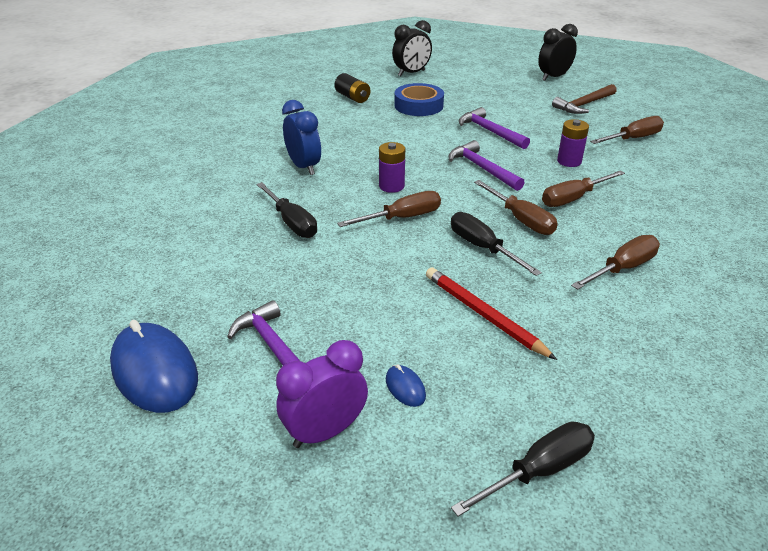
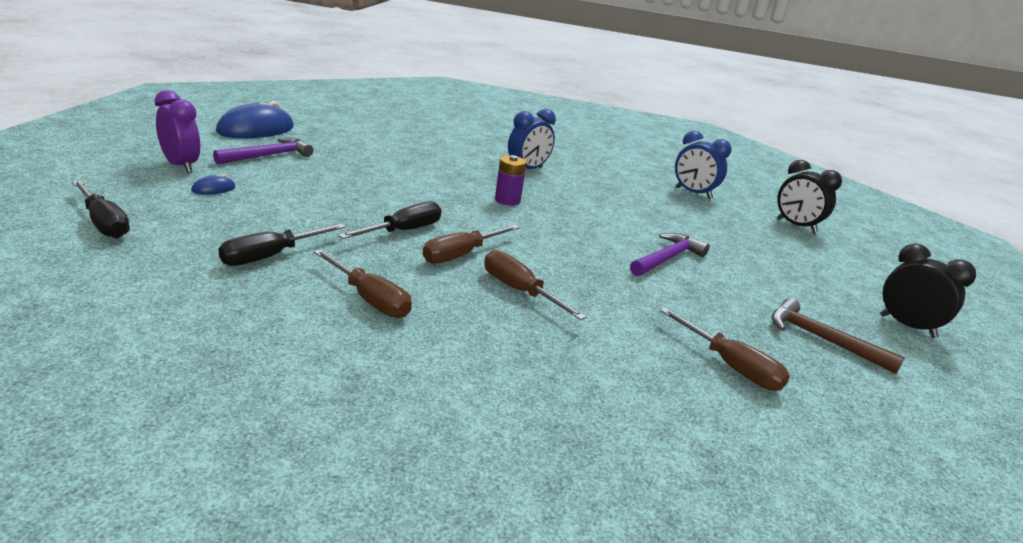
camera: 75 degrees right, 10 degrees down
(292, 222) = (431, 163): black screwdriver -> black screwdriver (270, 256)
(352, 97) = (693, 193): black battery -> blue clock
(402, 218) = (450, 201): brown screwdriver -> none
(418, 105) = (704, 224): blue tape -> none
(482, 168) = (568, 245): purple hammer -> none
(483, 315) = (296, 222): red pencil -> none
(569, 161) = (618, 301): purple battery -> none

